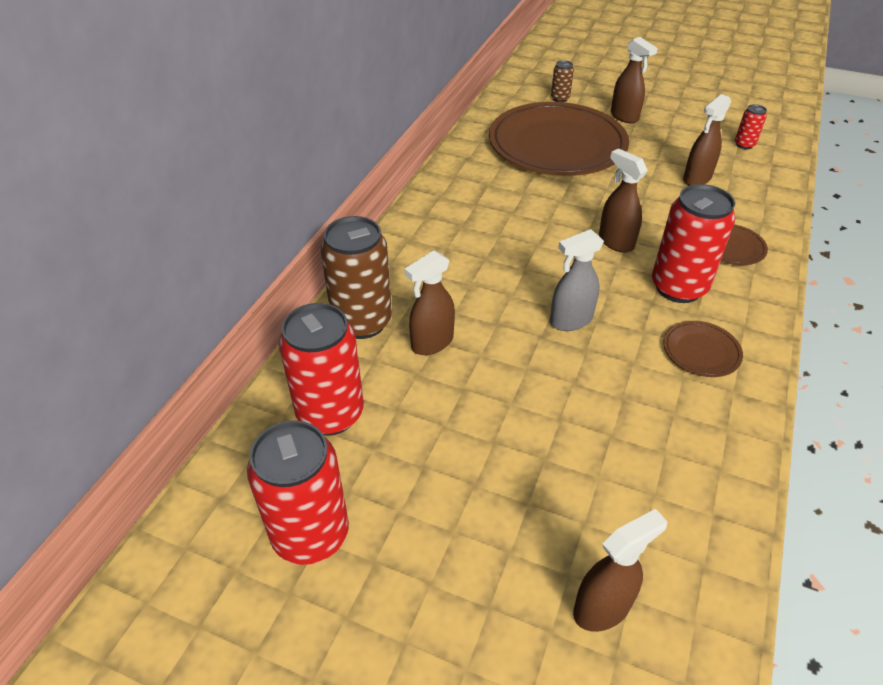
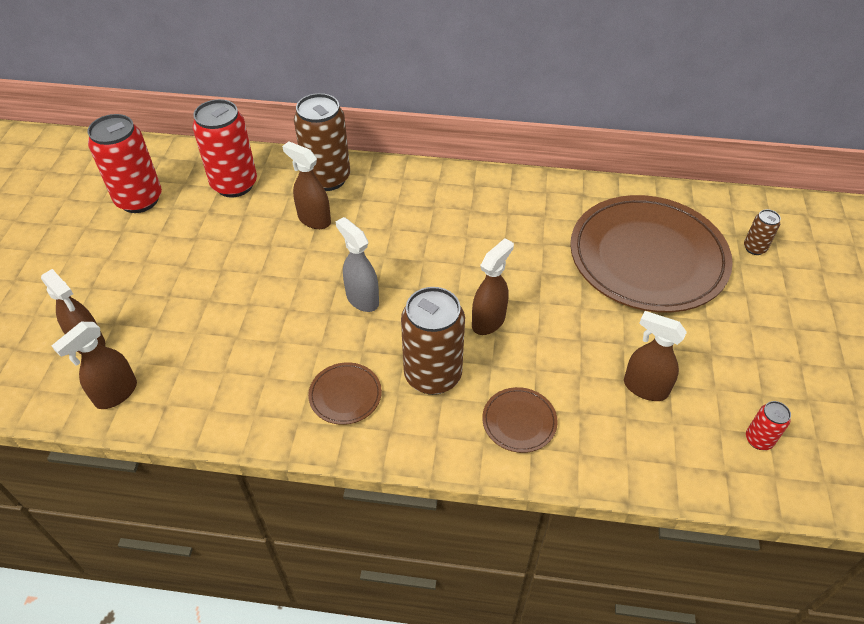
camera: 75 degrees right, 5 degrees up
(624, 117) = (751, 311): brown spray bottle -> brown spray bottle (116, 394)
(678, 288) = (433, 375): red can -> brown can

